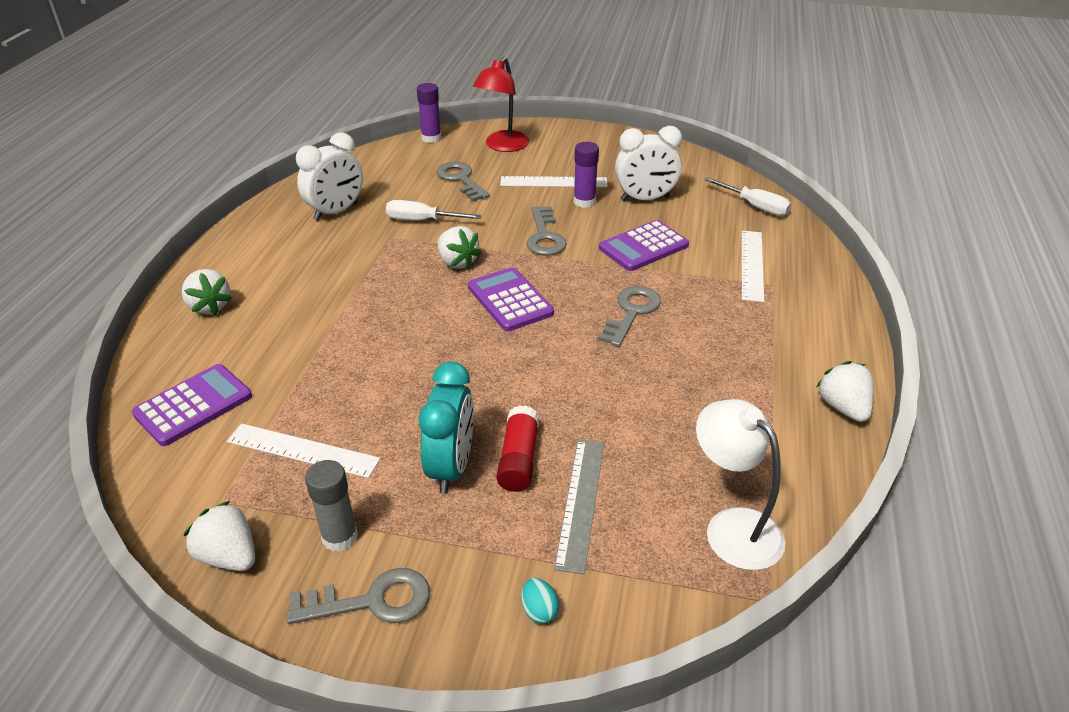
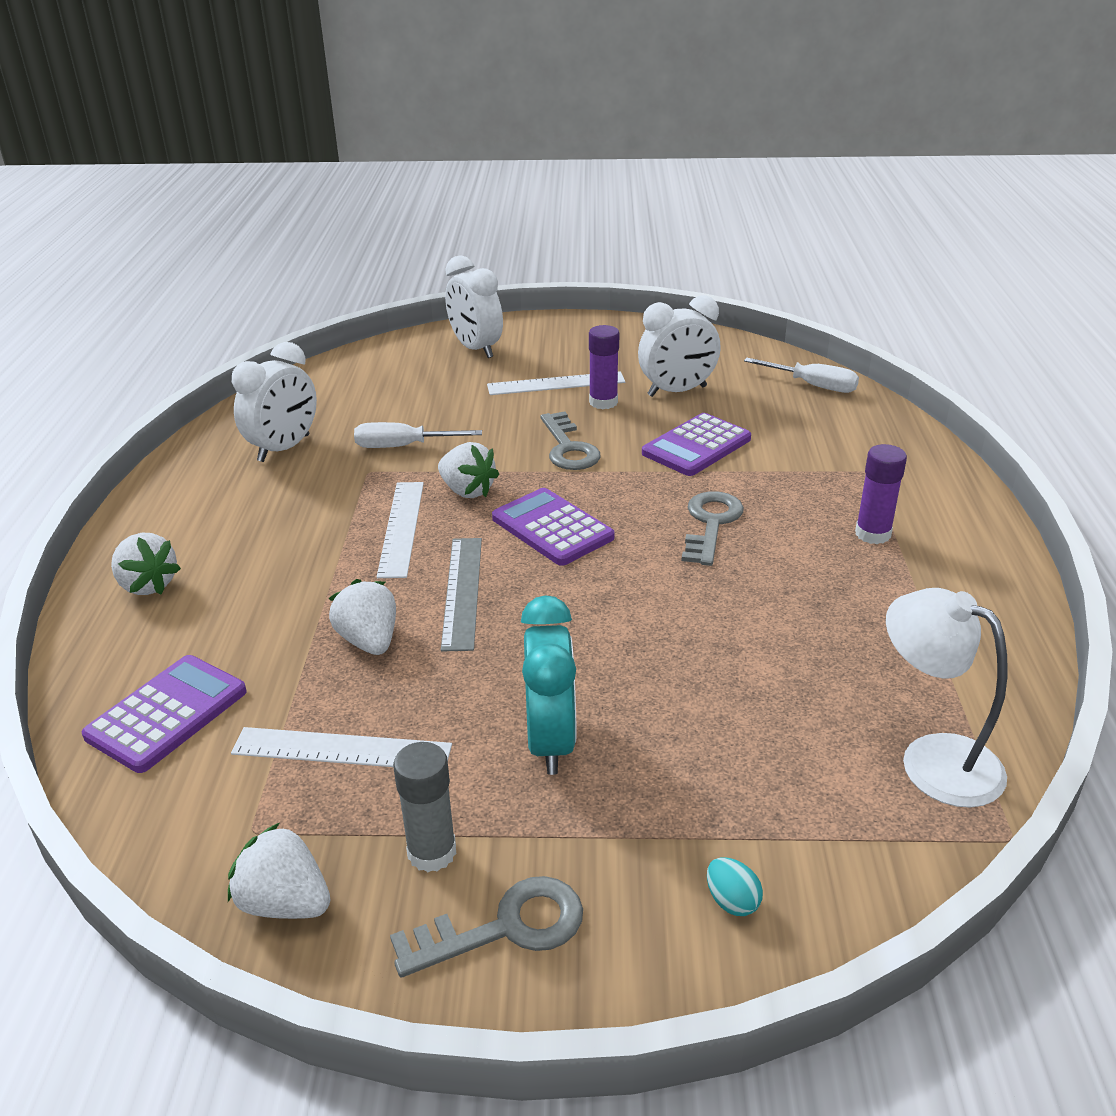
camera: 10 degrees left, 5 degrees down
(431, 138) = (380, 348): purple glue stick -> purple glue stick (872, 534)
(461, 180) = (436, 393): grey key -> none
(502, 146) = (476, 349): red lamp -> white clock
(518, 459) = (635, 718): red glue stick -> none
(581, 502) = (734, 759): grey ruler -> grey ruler (462, 591)
(752, 265) = (835, 452): white ruler -> white ruler (401, 528)
(843, 407) = (1007, 600): white strawberry -> white strawberry (369, 641)

